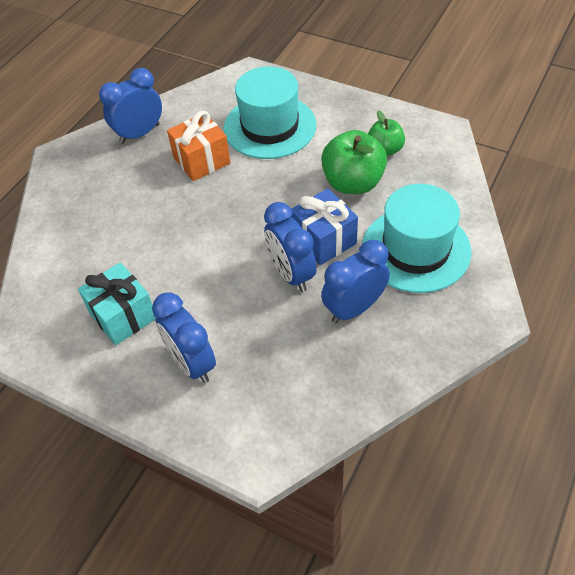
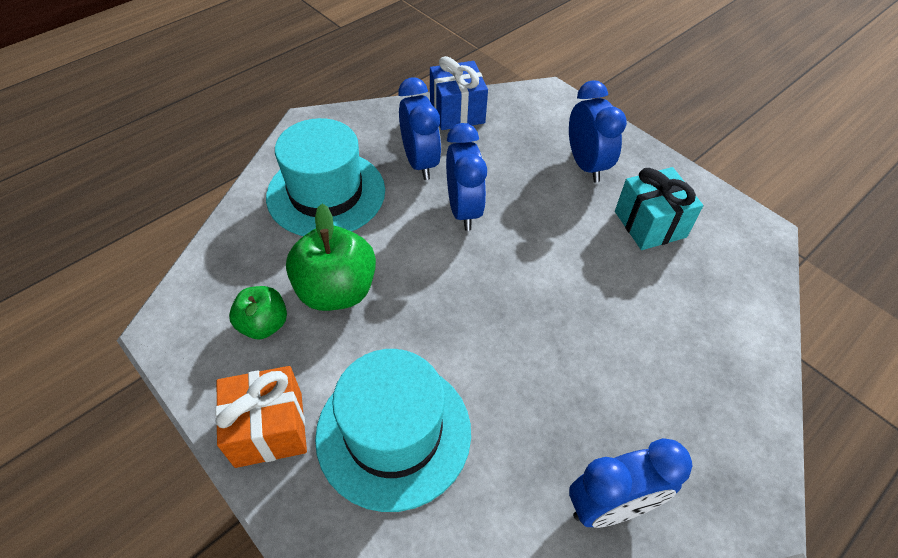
camera: 165 degrees left, 0 degrees up
(201, 160) = (519, 404): orange gift -> orange gift (269, 429)
(324, 240) = (411, 233): blue gift -> blue gift (457, 112)
(354, 308) = (420, 162): blue clock -> blue clock turned 90 degrees counterclockwise

